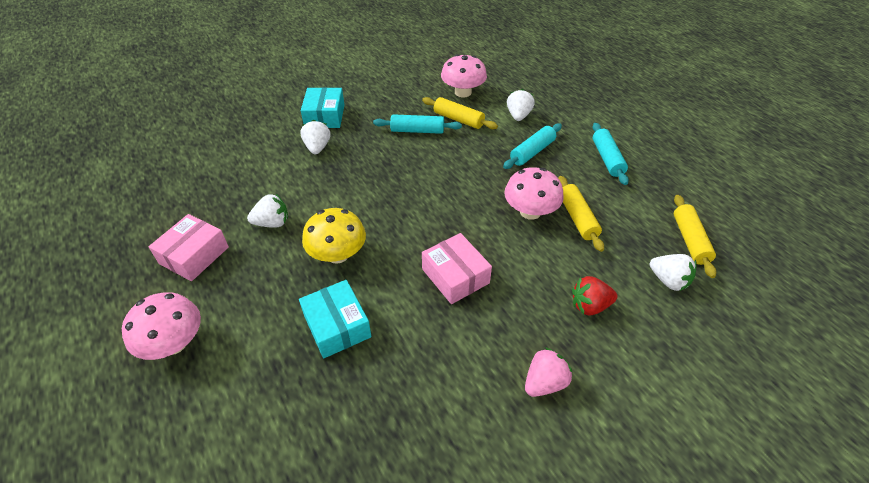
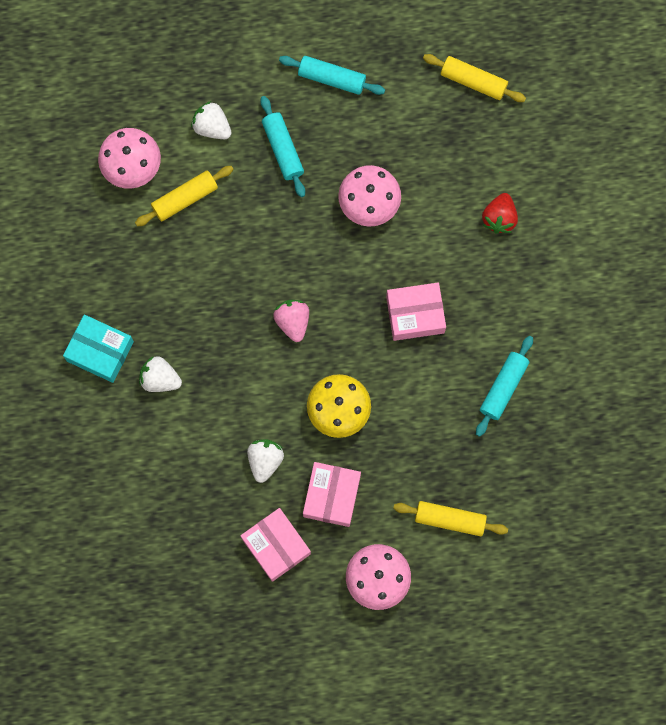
camera: 65 degrees left, 30 degrees up
(253, 277) = (331, 496): none -> pink box
(337, 326) = (422, 438): turquoise box -> none
(417, 131) = (183, 255): turquoise rolling pin -> turquoise rolling pin (503, 388)
(544, 382) = (549, 297): pink strawberry -> pink strawberry (293, 322)
(577, 218) = (399, 164): yellow rolling pin -> yellow rolling pin (449, 520)
(668, 281) = (506, 135): white strawberry -> none

